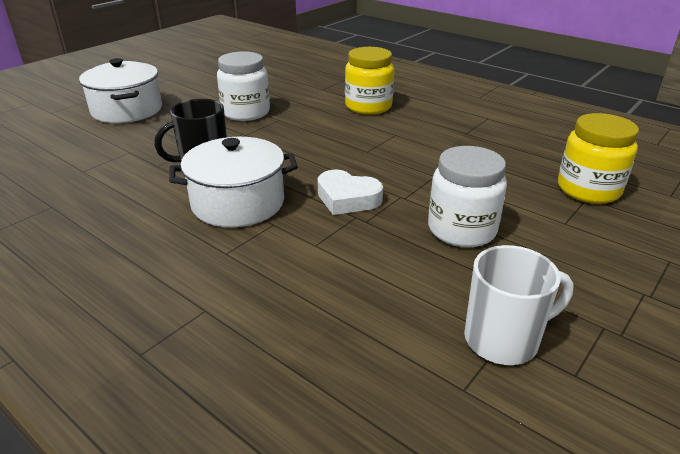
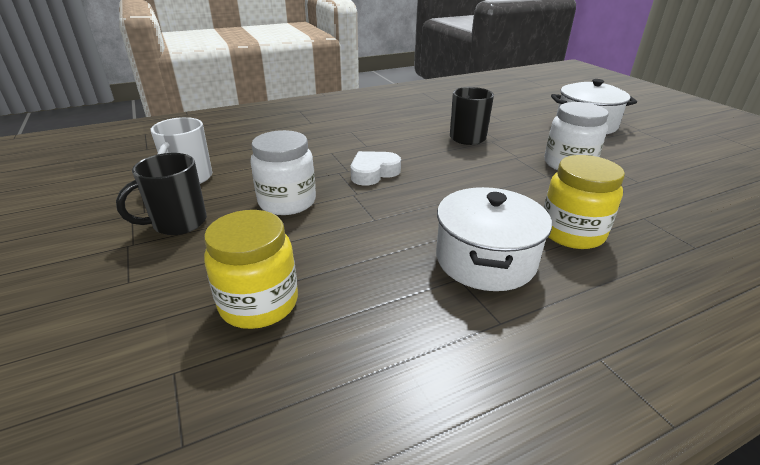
camera: 115 degrees right, 0 degrees up
(238, 203) = (401, 140): white pot -> white pot (485, 259)
(582, 283) = (178, 223): none -> black mug

